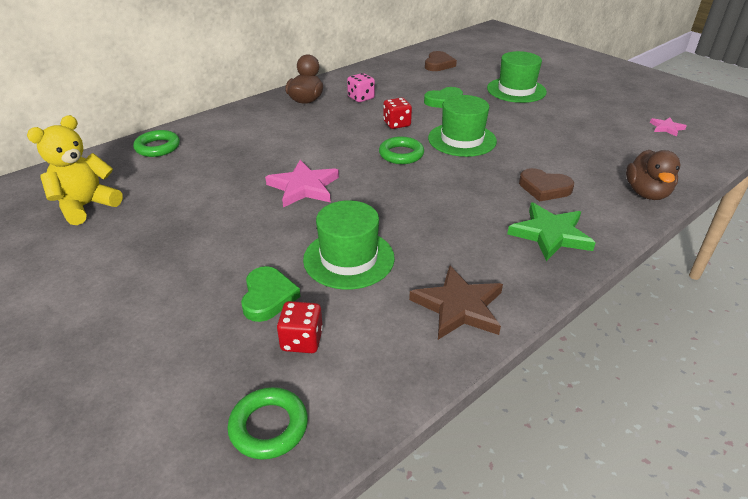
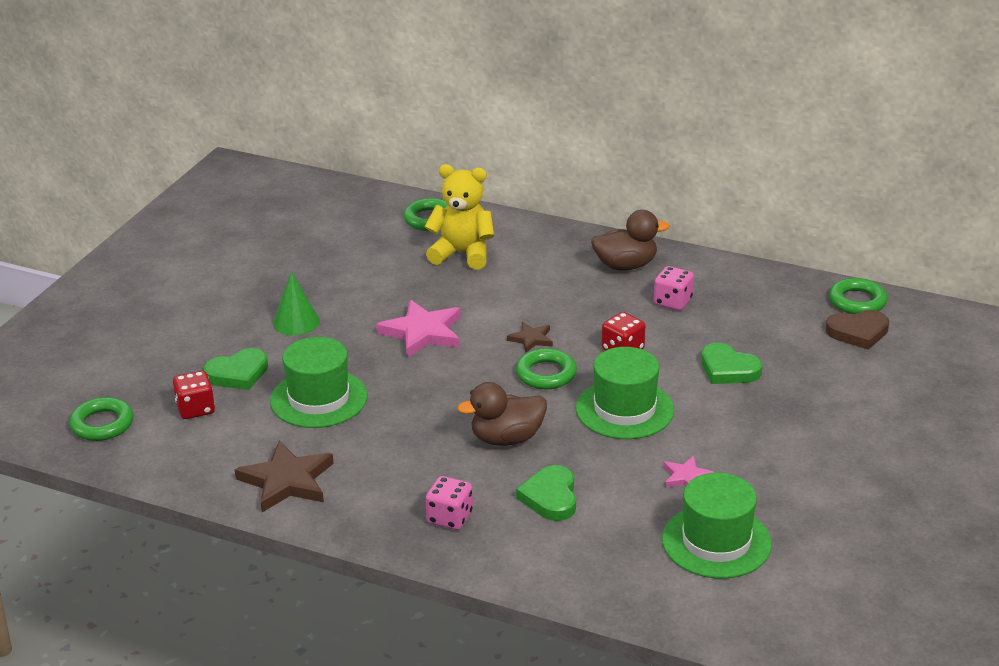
camera: 65 degrees right, 5 degrees down
(86, 206) = (301, 231): yellow teddy bear -> yellow teddy bear (462, 254)
(222, 243) = (296, 322): none -> green cone
(355, 149) = (531, 339): none -> brown star
(410, 57) = (857, 301): none -> green ring
(516, 90) = (834, 423): green hat -> green hat (716, 542)
(544, 188) = (550, 497): brown heart -> green heart
(550, 234) = (450, 518): green star -> pink dice
(646, 193) = (604, 583): brown duck -> brown duck (506, 439)
(666, 128) = (834, 589): pink star -> pink star (686, 477)

